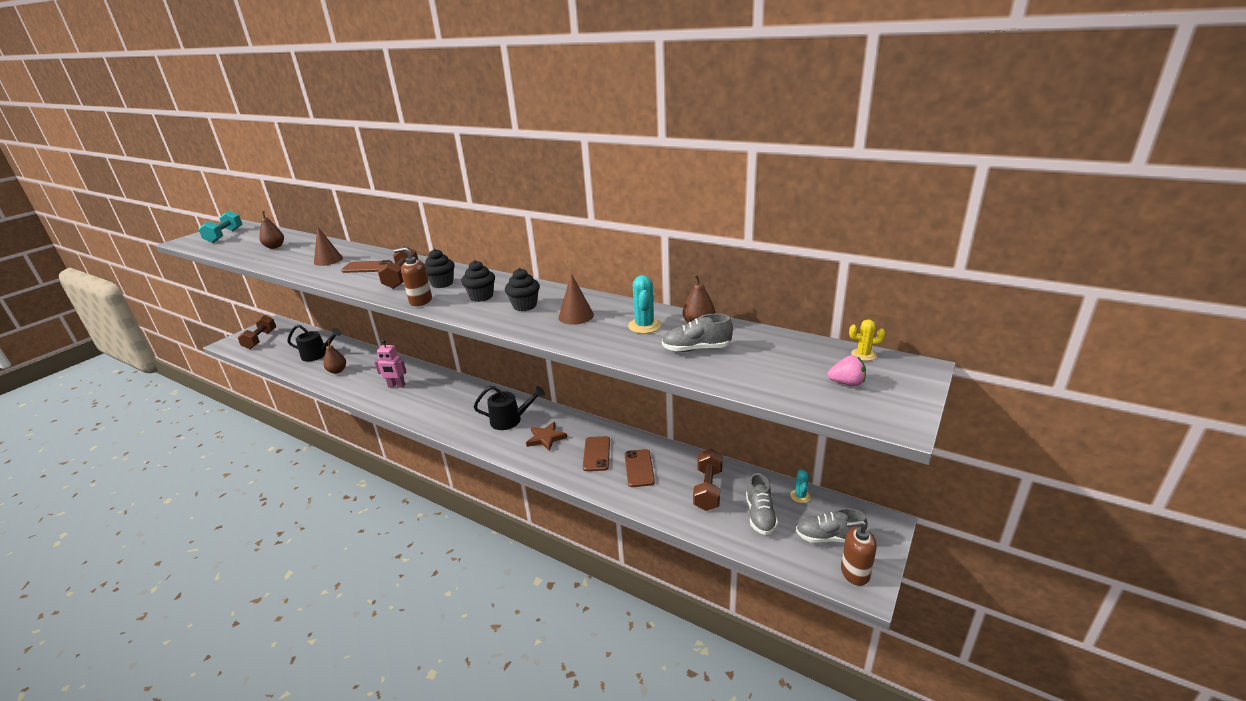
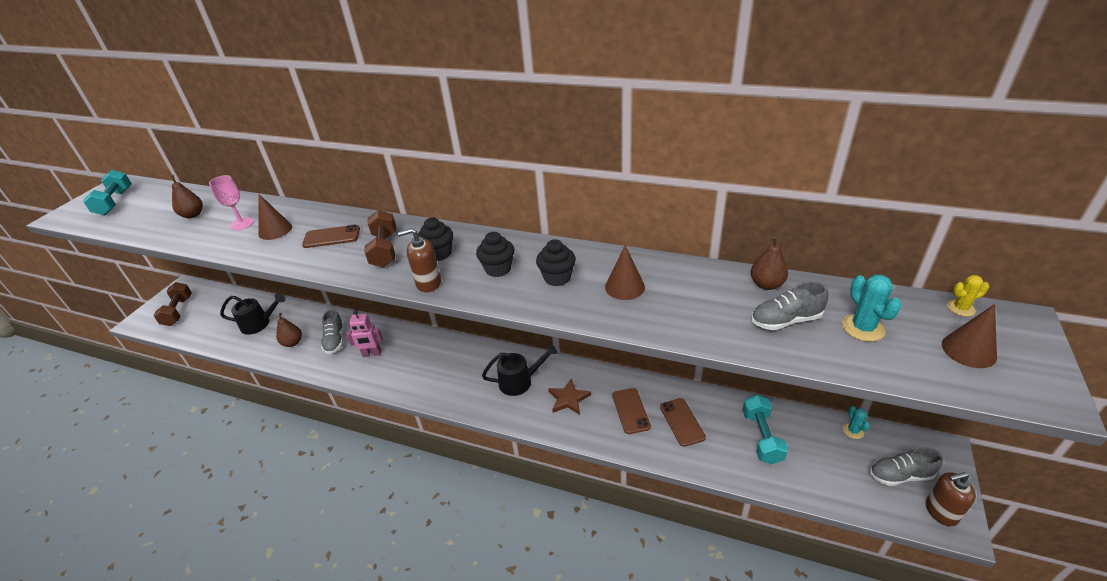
camera: 10 degrees left, 10 degrees up
(306, 255) = (242, 224): none -> pink goblet
(644, 326) = (709, 293): turquoise cactus -> turquoise cactus (862, 328)
(708, 489) = (762, 437): brown dumbbell -> turquoise dumbbell
(760, 515) = (825, 460): grey shoe -> grey shoe (335, 340)
(847, 383) = (968, 350): pink strawberry -> brown cone

